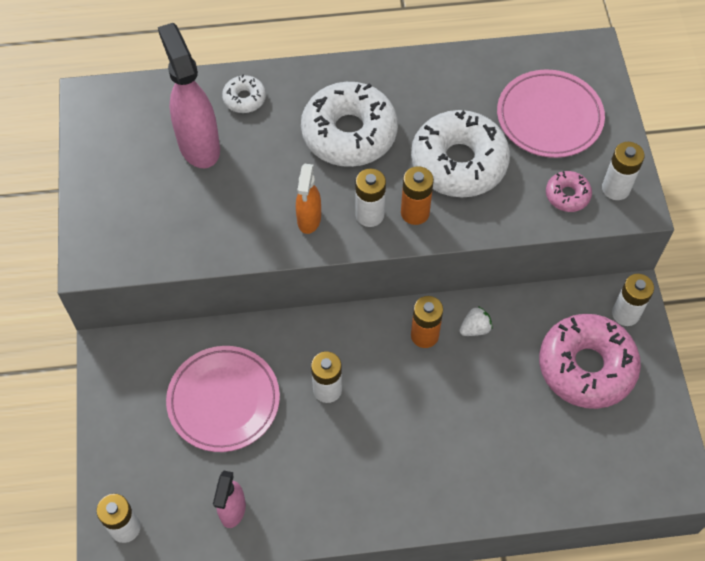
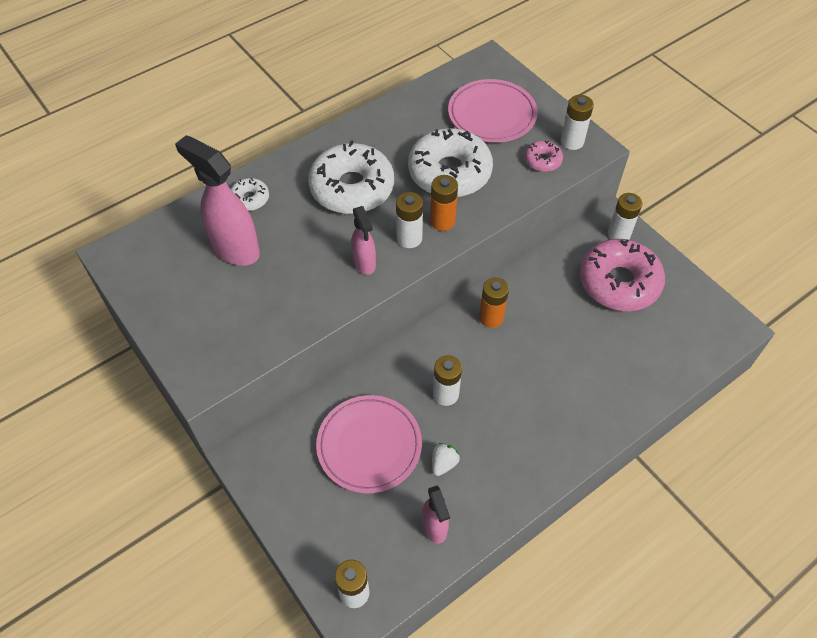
camera: 30 degrees left, 5 degrees down
(309, 220) = (364, 263): orange spray bottle -> pink spray bottle
(475, 328) = (524, 295): white strawberry -> white strawberry (444, 463)

